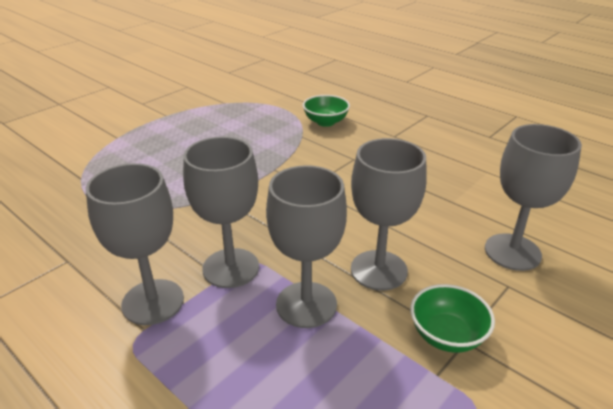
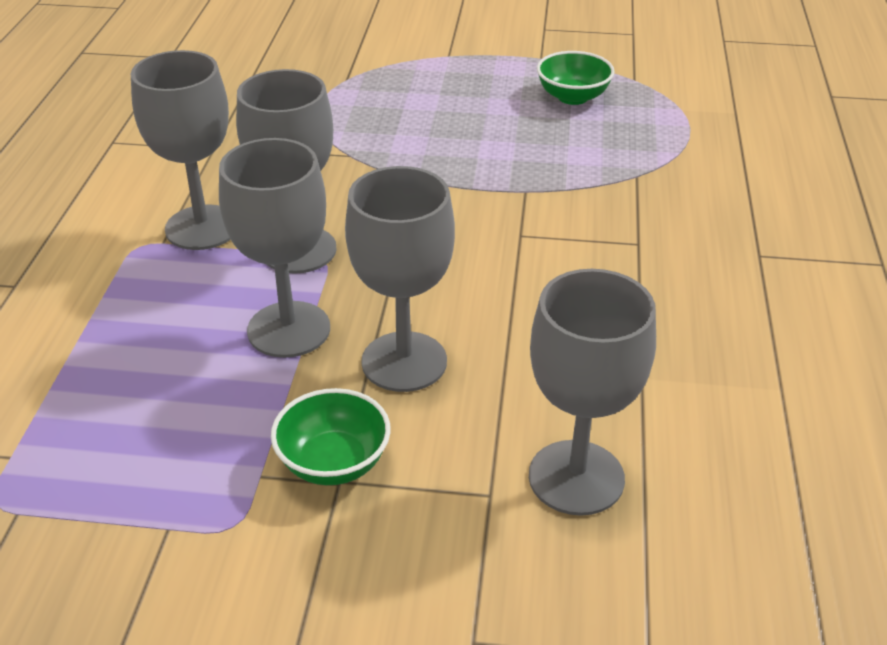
camera: 55 degrees right, 5 degrees up
(325, 122) = (705, 178): green bowl -> green bowl (573, 97)

